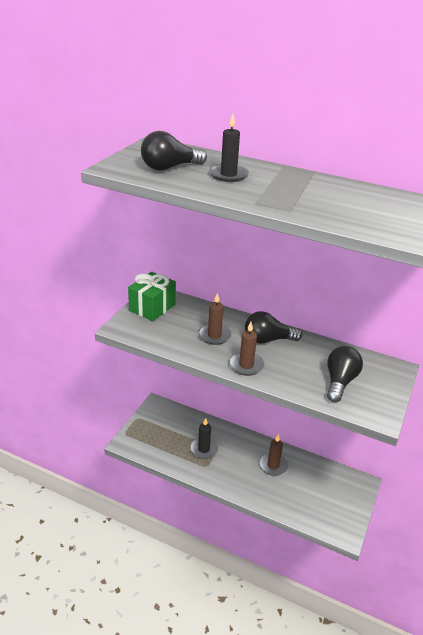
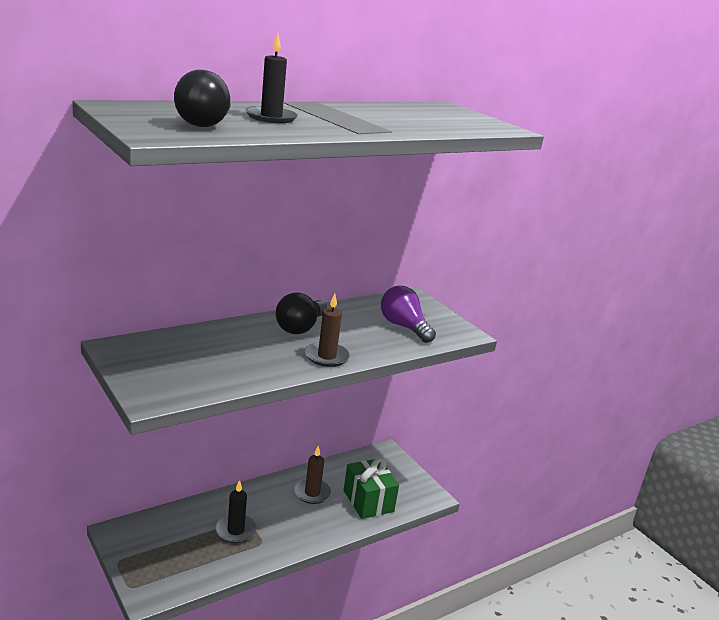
camera: 60 degrees left, 10 degrees down
(152, 307) = (141, 361): green gift -> green gift (368, 501)
(214, 336) = (253, 350): brown candle -> none
(340, 382) = (404, 327): black light bulb -> purple light bulb

